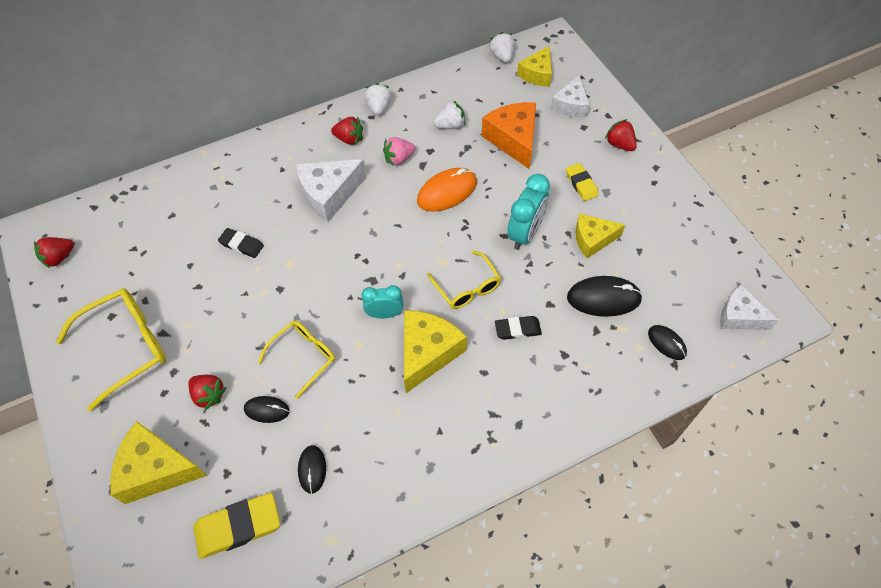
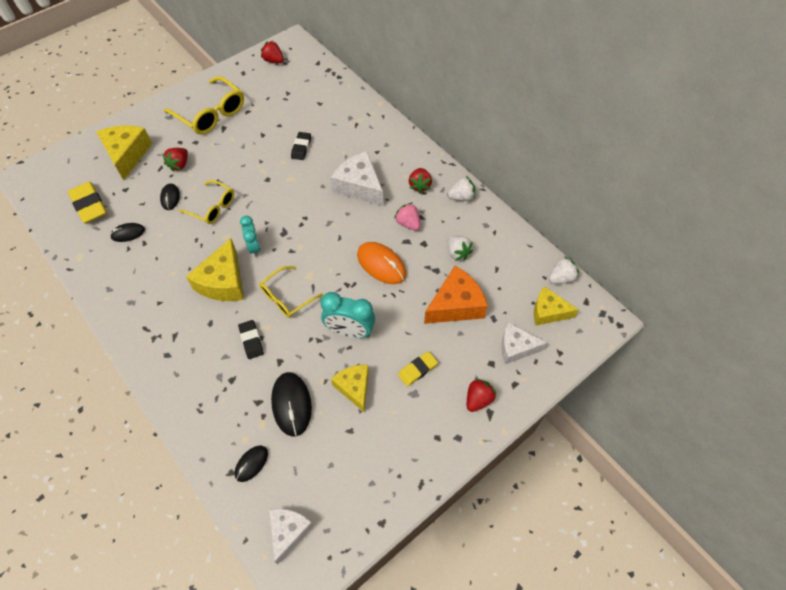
camera: 75 degrees right, 0 degrees up
(427, 353) = (223, 282): yellow cheese -> yellow cheese turned 90 degrees clockwise

